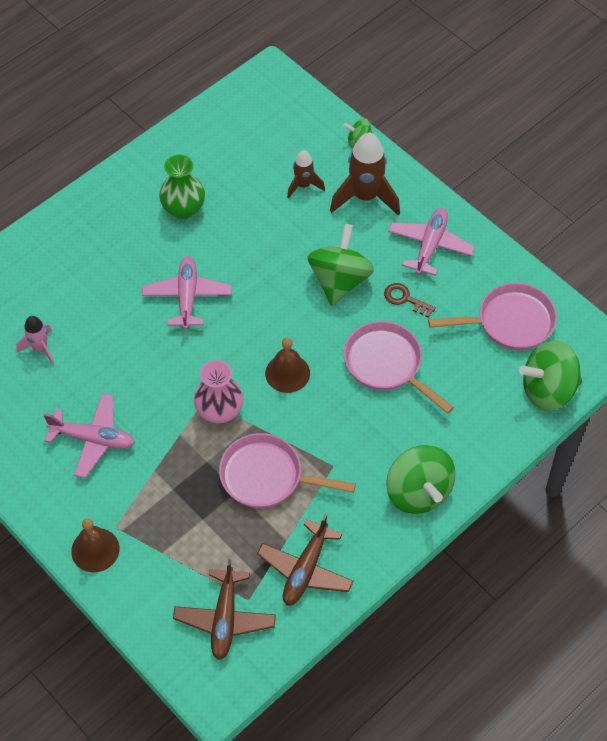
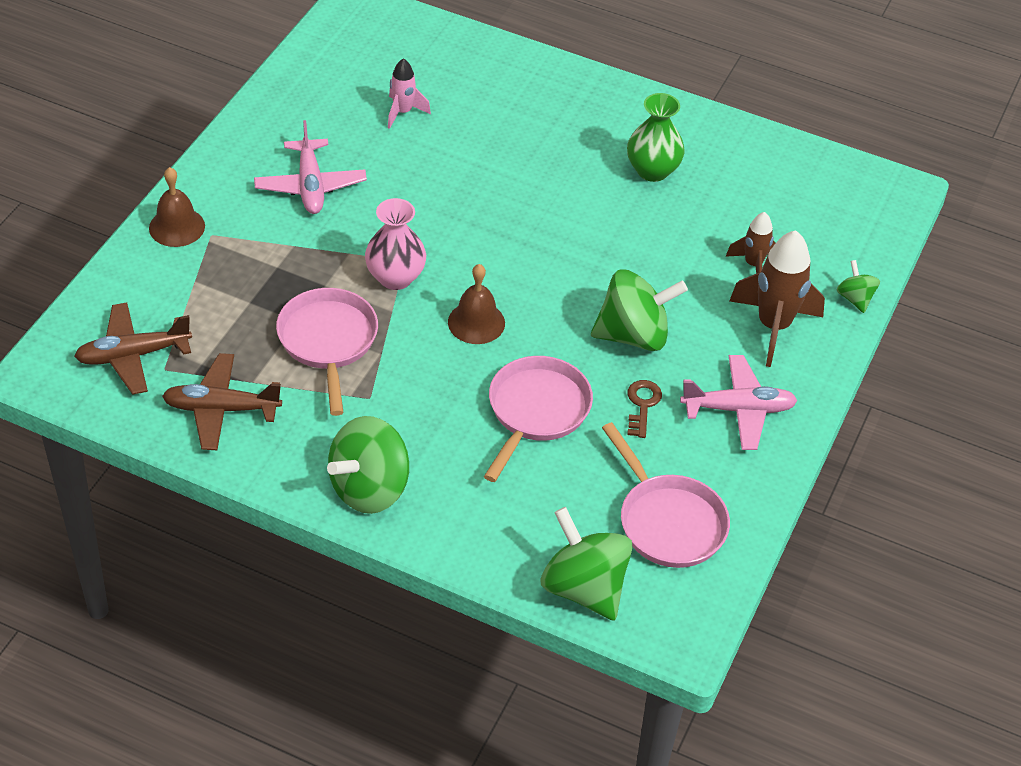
camera: 65 degrees right, 10 degrees down
(187, 297) = (533, 208): pink plane -> none

